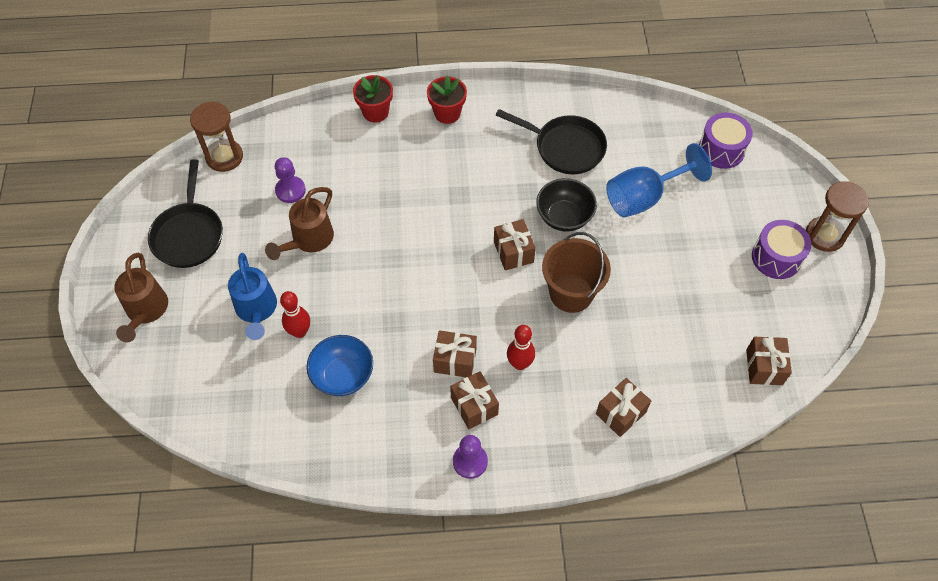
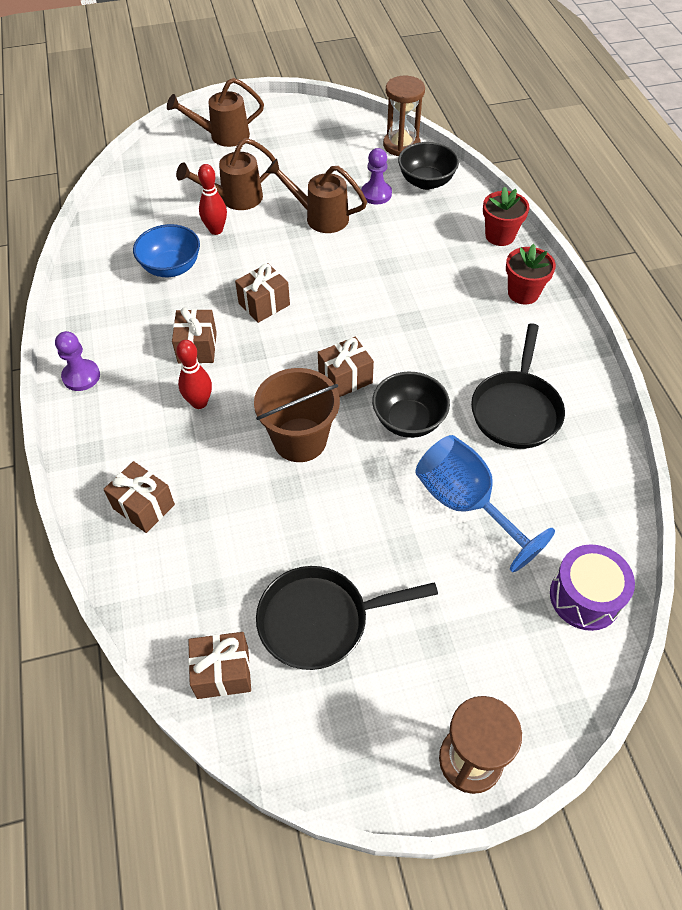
camera: 80 degrees right, 5 degrees down
(189, 235) = (307, 142): black pan -> black pan (320, 620)
(256, 310) = (235, 198): blue watering can -> brown watering can
(286, 148) = (426, 182): none -> black bowl
(474, 406) = (144, 371): brown gift -> brown gift (264, 304)
(776, 257) = (409, 684): purple drum -> none

